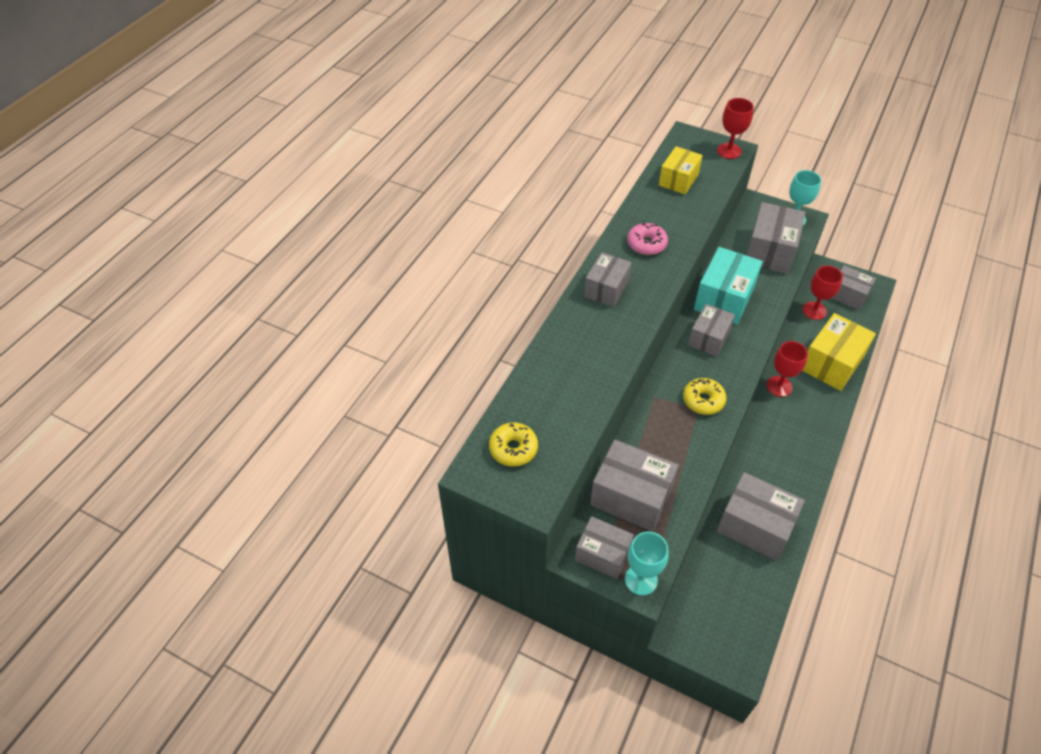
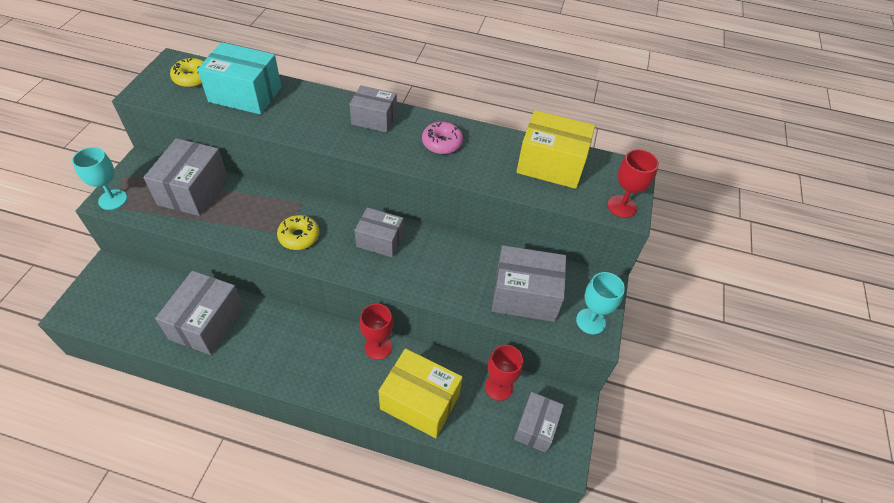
camera: 75 degrees right, 0 degrees up
(602, 554) = (140, 176): grey box -> none
(678, 180) = (551, 164): yellow box -> yellow box, size x1.54
(724, 298) = (438, 252): turquoise box -> turquoise box (245, 94)

